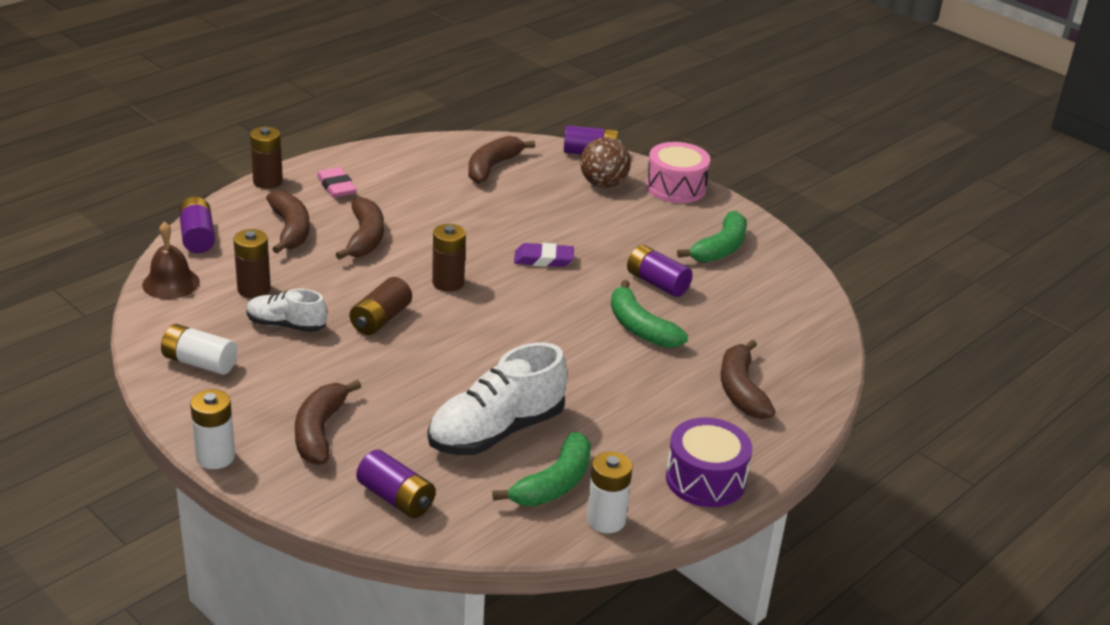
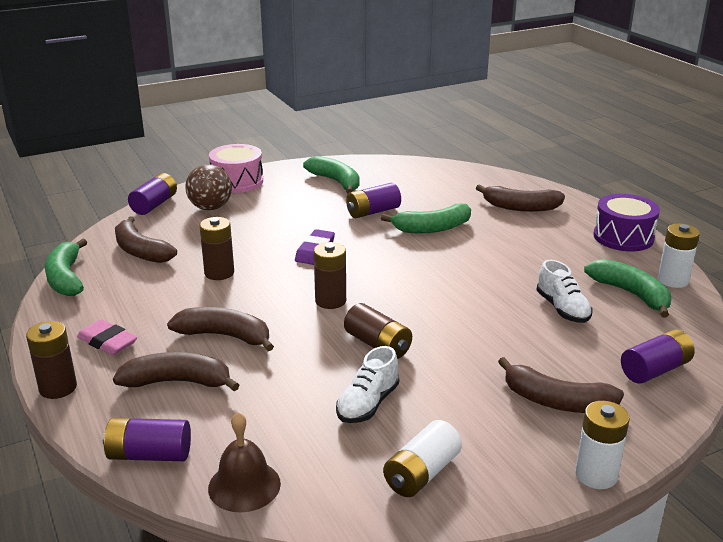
camera: 70 degrees left, 5 degrees down
(254, 289) = (288, 420): brown battery -> brown battery (219, 273)
(336, 186) = (107, 342): pink eraser -> pink eraser turned 45 degrees clockwise
(427, 144) = (66, 278): none -> green banana
(496, 431) = (562, 309): white shoe -> white shoe, size x0.58

